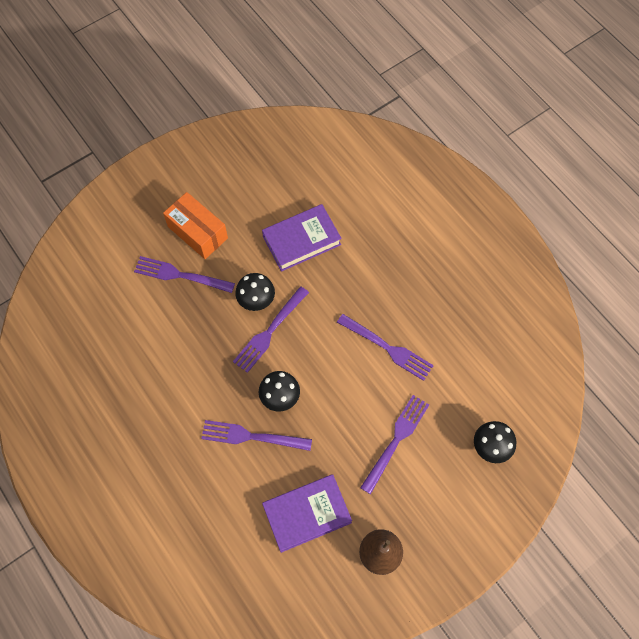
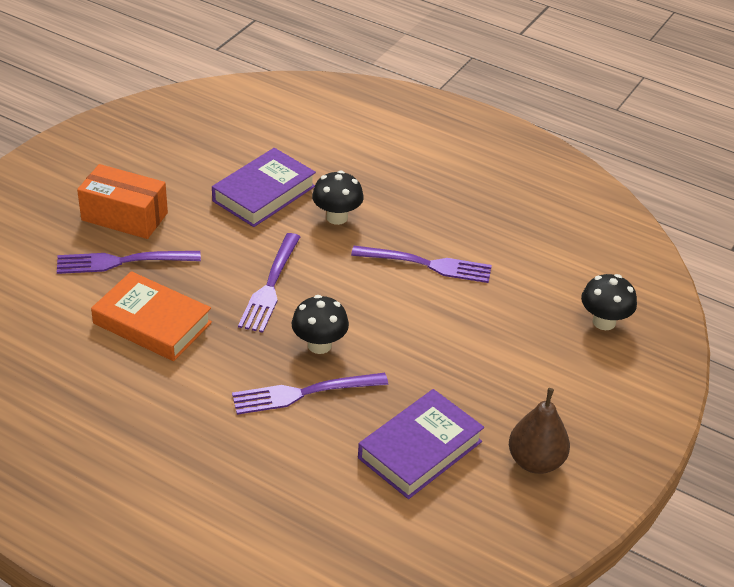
camera: 25 degrees left, 25 degrees down
(179, 338) = (152, 323): none -> orange book
(256, 301) = (237, 261): black mushroom -> black mushroom (337, 217)
(396, 440) = (489, 346): purple fork -> none

